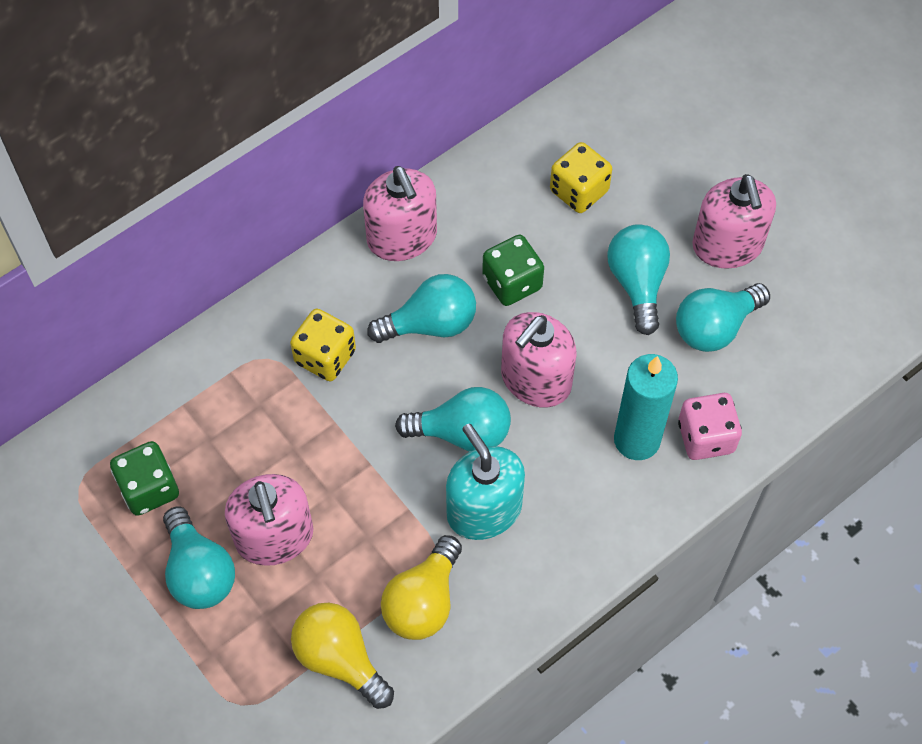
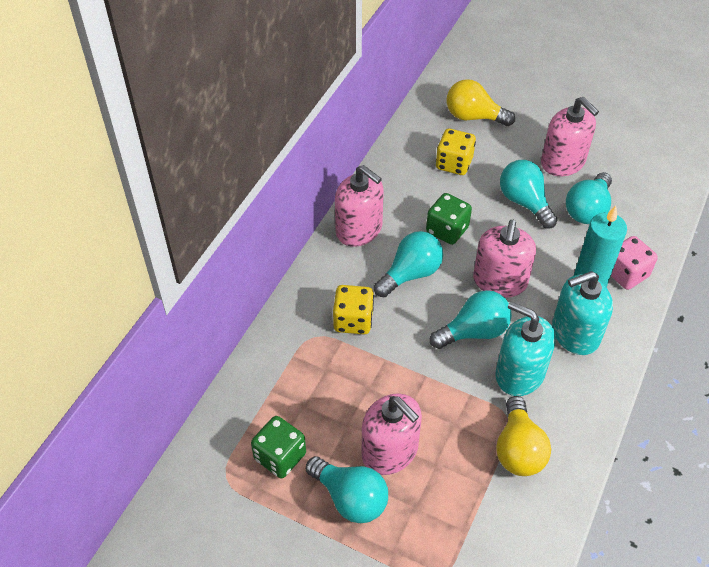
camera: 25 degrees left, 10 degrees down
(340, 659) = (487, 513): yellow light bulb -> yellow light bulb (473, 117)
(586, 488) = (575, 333): none -> turquoise soap dispenser

